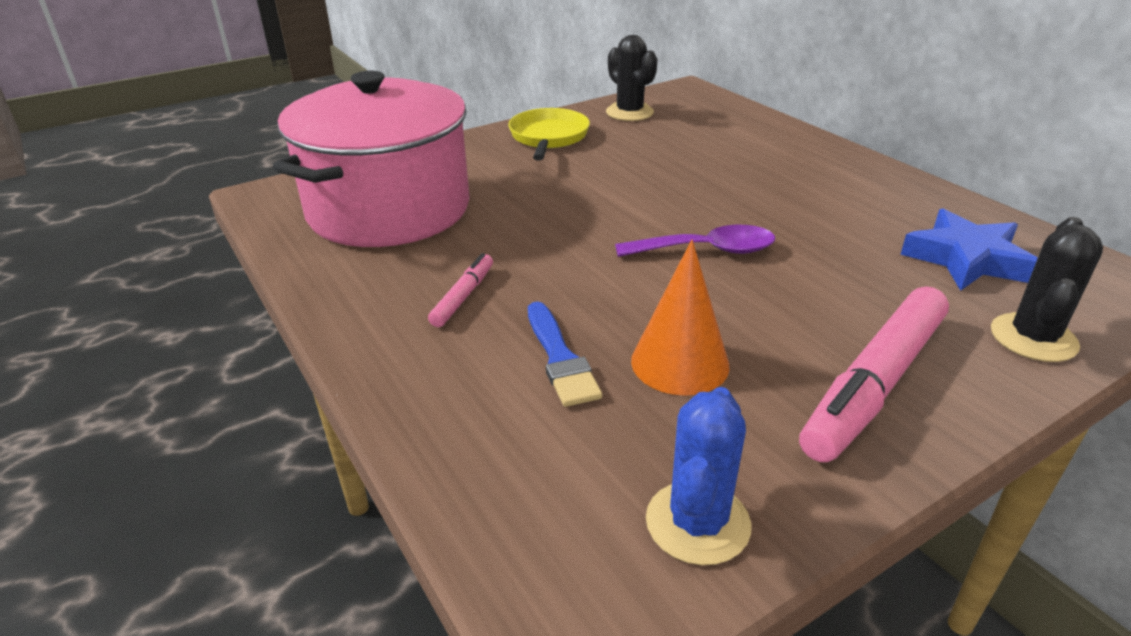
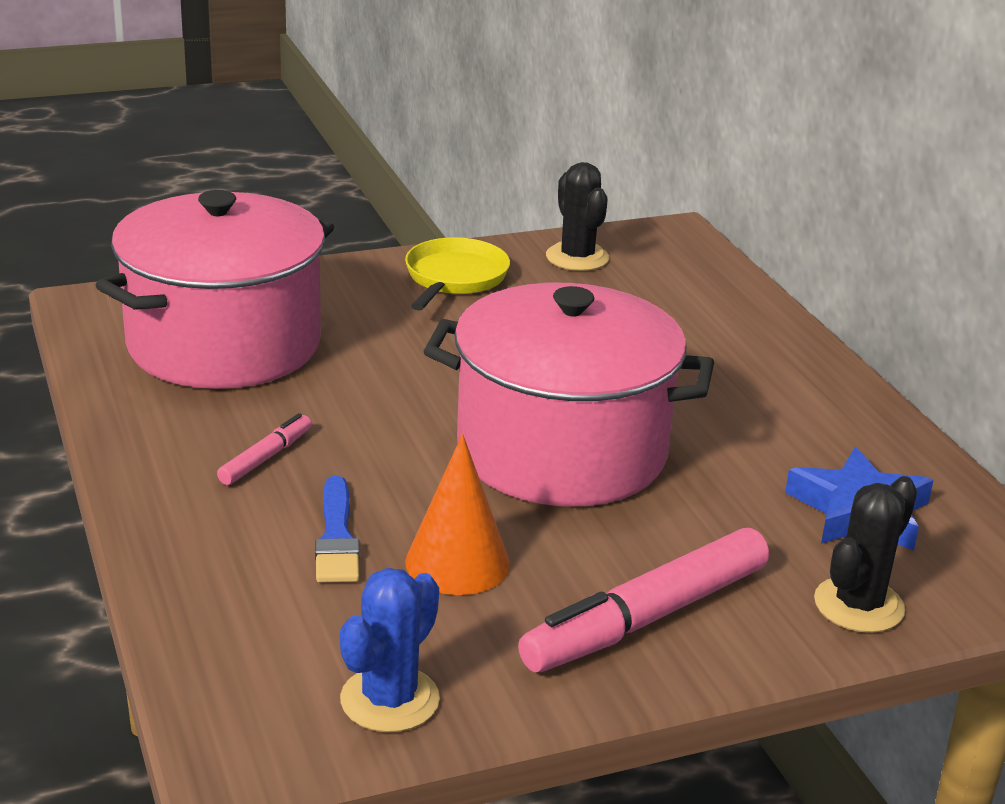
camera: 10 degrees right, 5 degrees down
(707, 250) = (561, 451): purple spoon -> pink pot

